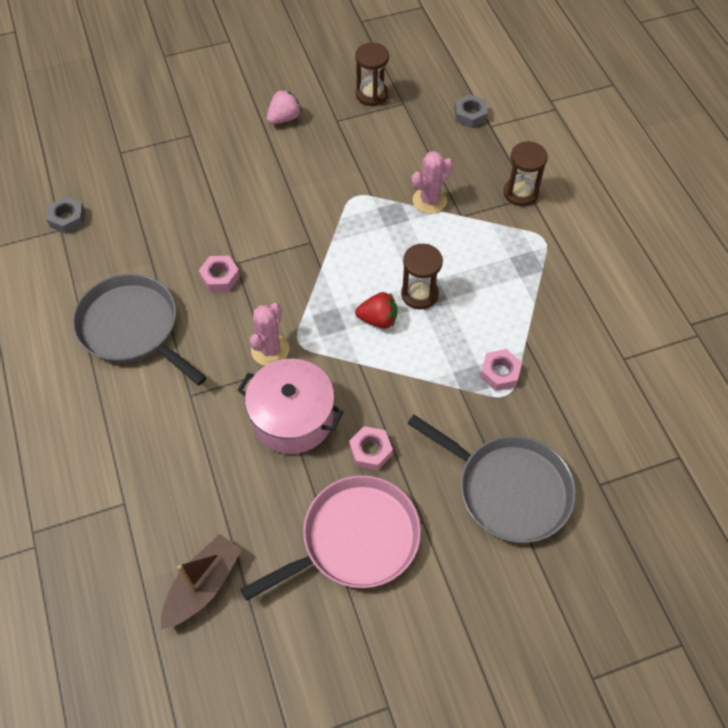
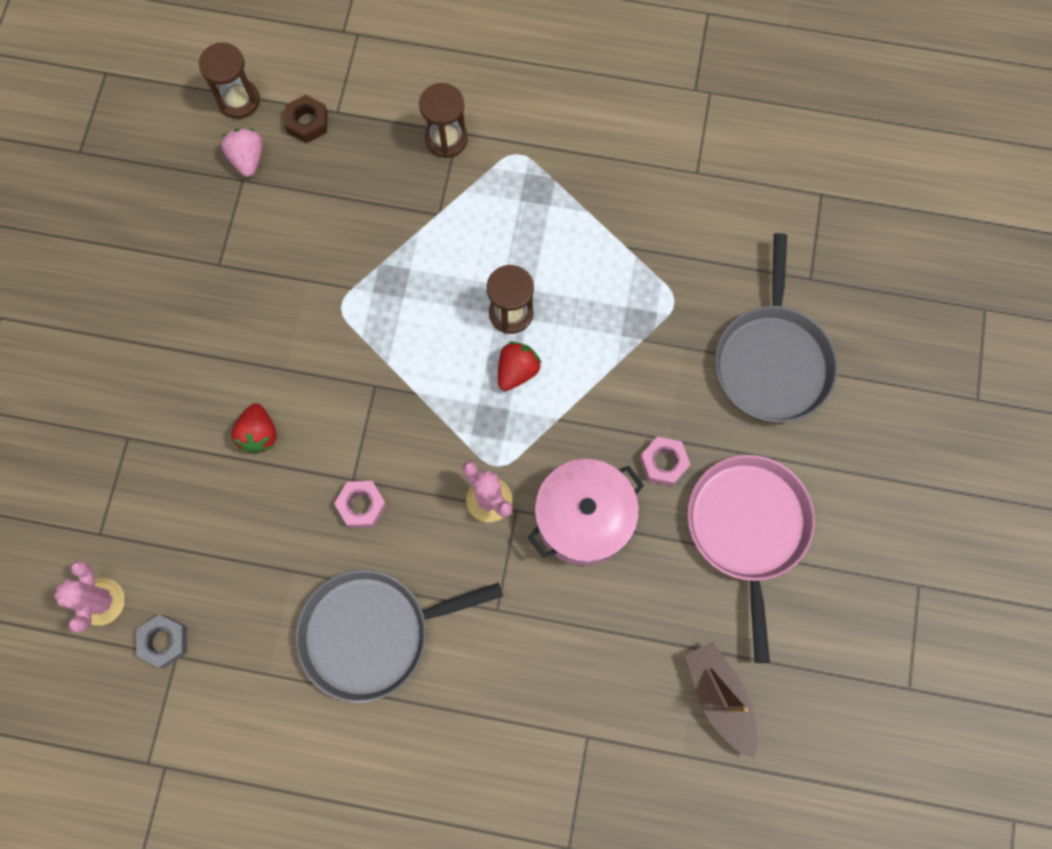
camera: 60 degrees left, 15 degrees up
(235, 197) = (259, 434): none -> red strawberry
(284, 118) = (175, 320): pink strawberry -> pink strawberry (248, 159)
(371, 94) = (205, 206): brown hourglass -> brown hourglass (239, 100)
(429, 200) = (397, 233): pink cactus -> pink cactus (101, 601)
(470, 115) = (307, 122): grey nut -> brown nut
(500, 373) = (647, 292): pink nut -> none
(508, 489) = (772, 360): grey pan -> grey pan turned 120 degrees clockwise

